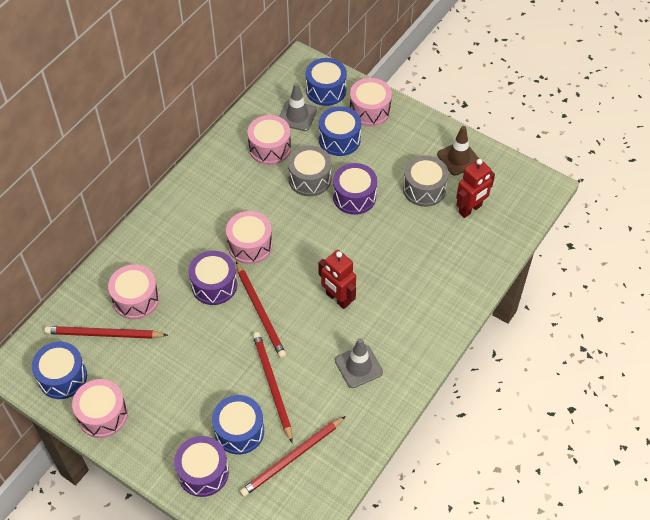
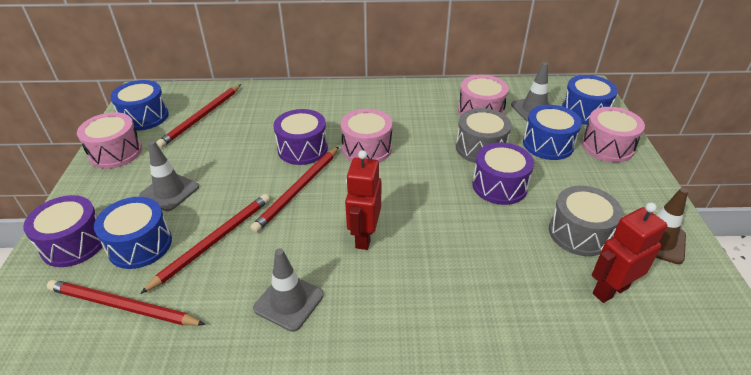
camera: 55 degrees right, 15 degrees down
(104, 334) = (201, 117): red pencil -> red pencil turned 120 degrees counterclockwise
(136, 299) = (250, 116): pink drum -> none
(192, 393) = (169, 191): none -> grey traffic cone
(470, 209) = (610, 290): red robot -> red robot turned 135 degrees clockwise

